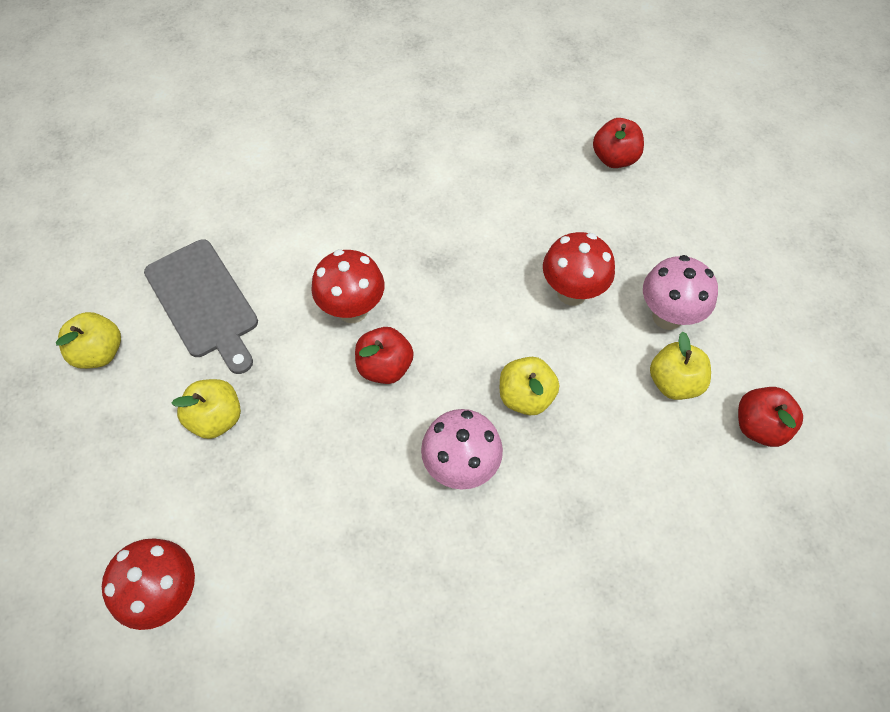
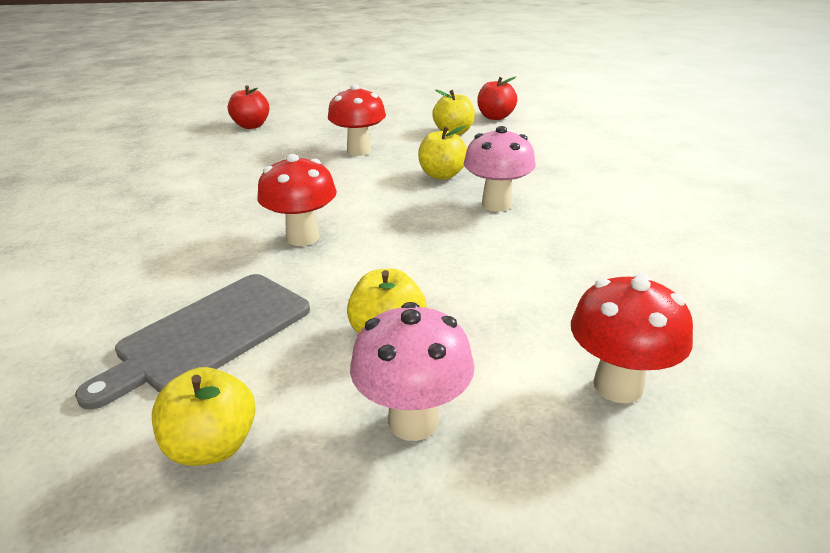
camera: 75 degrees left, 30 degrees down
(204, 302) = (209, 334): grey cutting board -> grey cutting board turned 150 degrees clockwise
(385, 367) = (380, 227): red apple -> none
(667, 316) = (401, 128): pink mushroom -> pink mushroom (413, 421)

